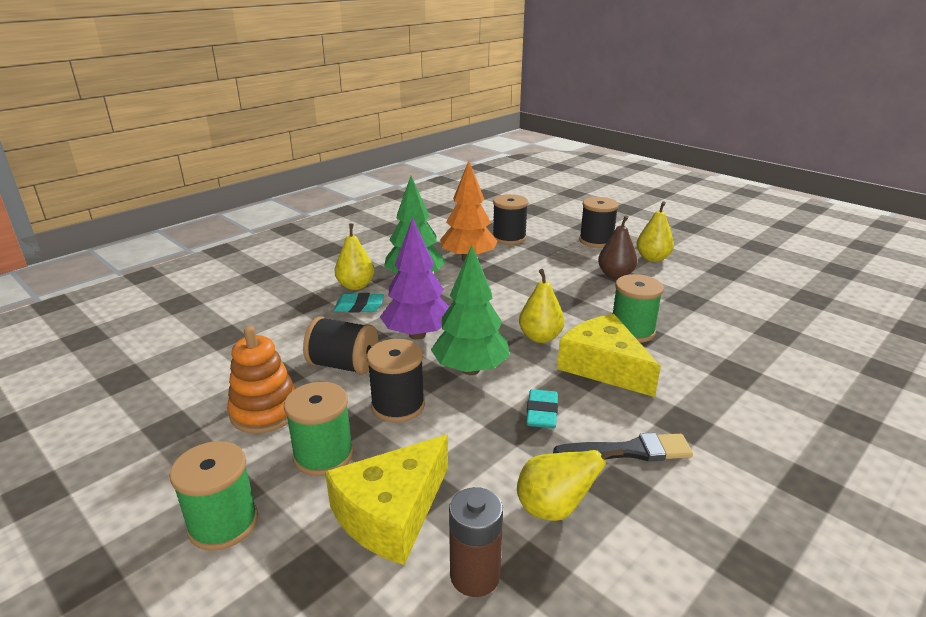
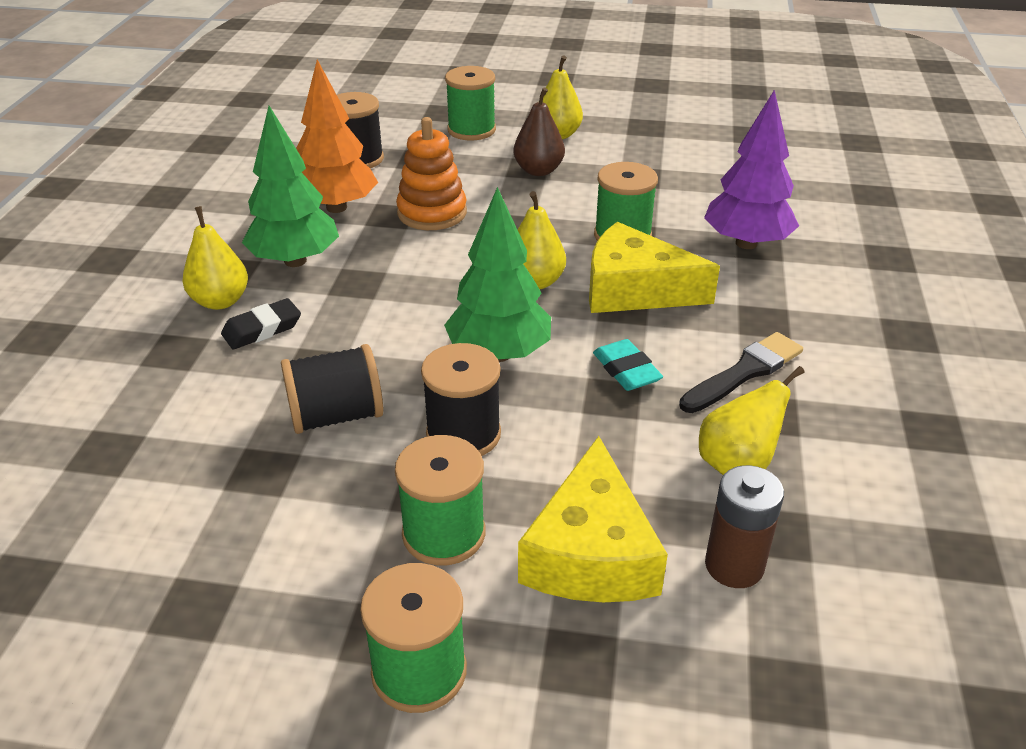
camera: 35 degrees left, 10 degrees up
(265, 411) = (303, 521): orange stacking toy -> orange stacking toy (432, 213)
(359, 307) = (262, 329): turquoise eraser -> black eraser
(417, 335) = (386, 336): purple tree -> purple tree (746, 243)
(596, 241) = (471, 130): black spool -> green spool

